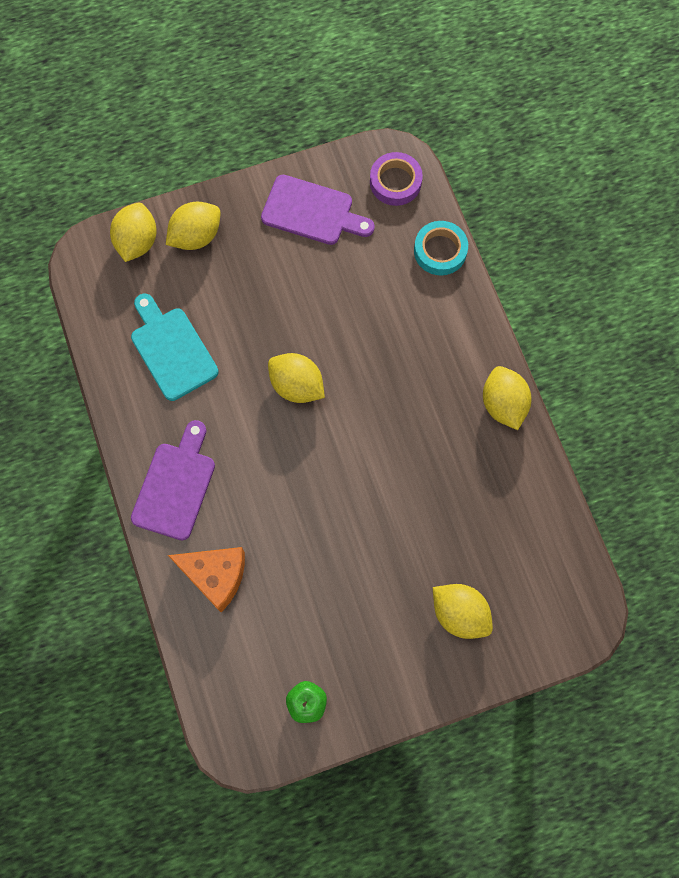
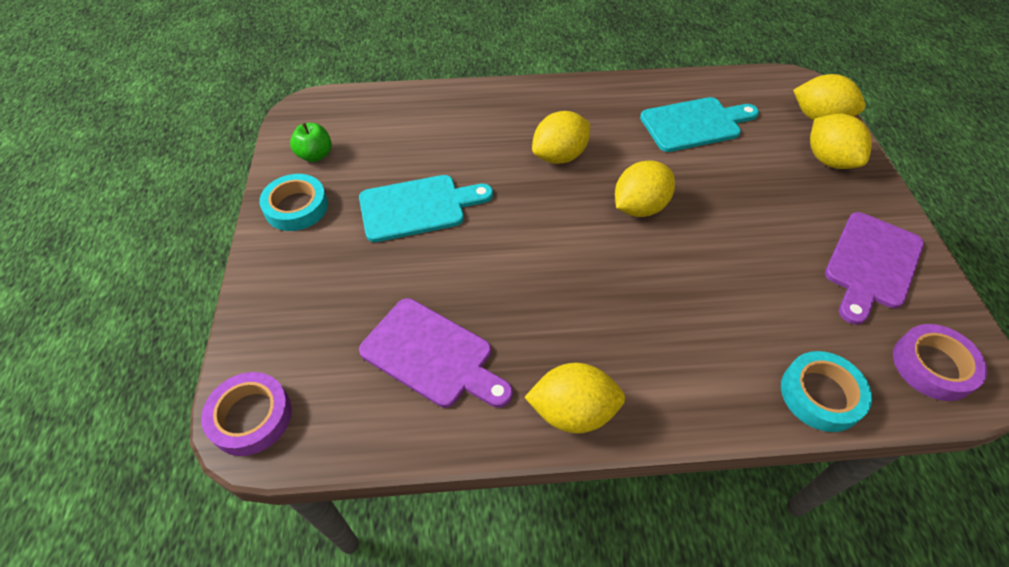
camera: 105 degrees right, 20 degrees down
(175, 486) = (554, 107): purple cutting board -> purple cutting board (432, 355)
(215, 576) = (459, 118): orange cheese -> none
(348, 575) = (418, 207): none -> turquoise cutting board
(378, 688) = (296, 207): none -> turquoise tape
(459, 613) = (330, 292): yellow lemon -> yellow lemon (559, 156)
(579, 623) = (251, 417): none -> purple tape

